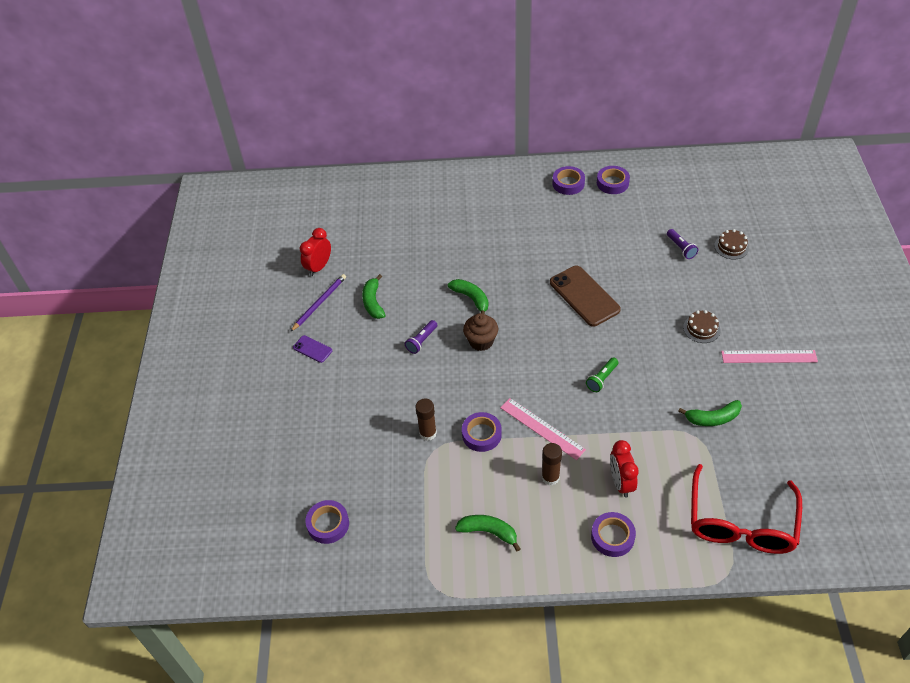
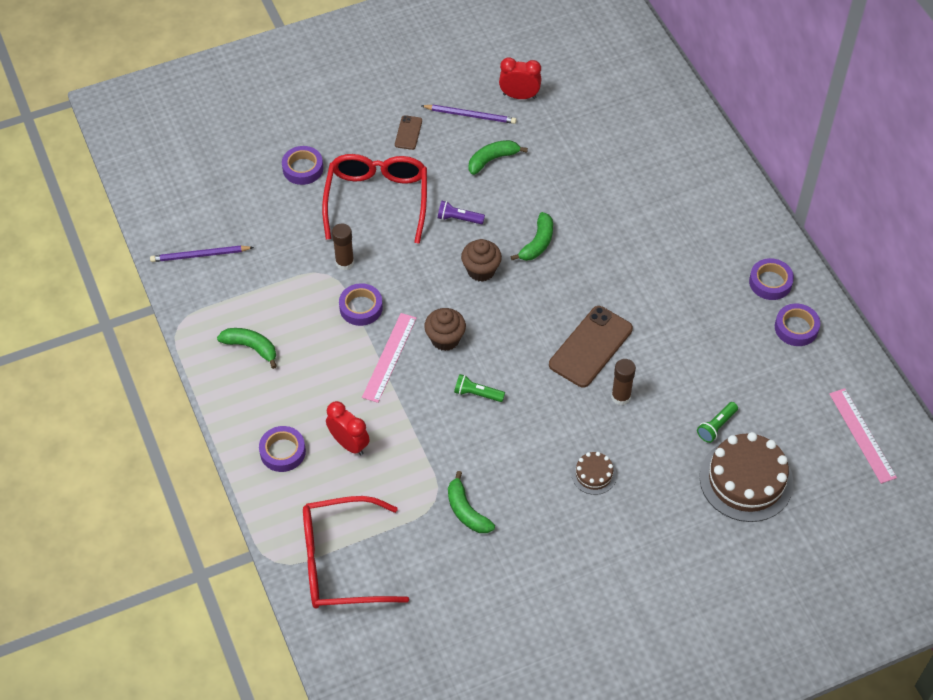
camera: 65 degrees right, 5 degrees up
(312, 349) = (408, 133): purple phone -> brown phone
(328, 524) = (214, 221): purple tape -> purple tape (303, 168)
(362, 548) = (200, 255): none -> purple pencil
(372, 391) = (377, 200): none -> red glasses
(488, 532) = (251, 347): green banana -> green banana turned 60 degrees counterclockwise
(539, 384) = (445, 339): none -> brown cupcake
(550, 477) = (332, 381): brown glue stick -> brown glue stick (621, 396)
(621, 483) = (349, 444): red clock -> red clock turned 75 degrees clockwise
(681, 248) = (716, 426): purple flashlight -> green flashlight
(731, 247) = (746, 480): brown cake -> brown cake, size x2.06
(769, 357) = (581, 551): pink ruler -> pink ruler (862, 435)

